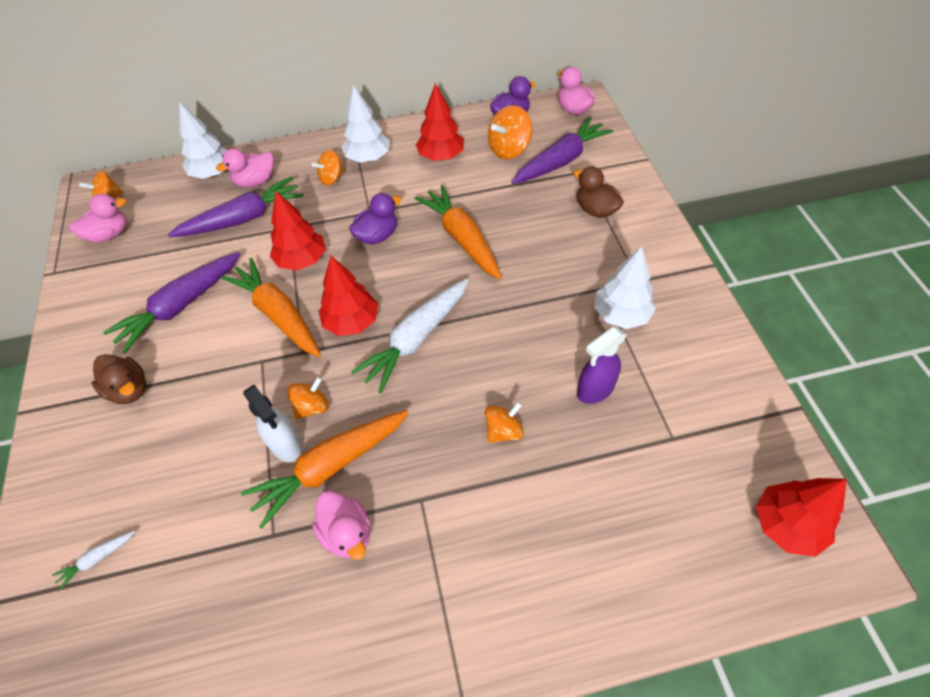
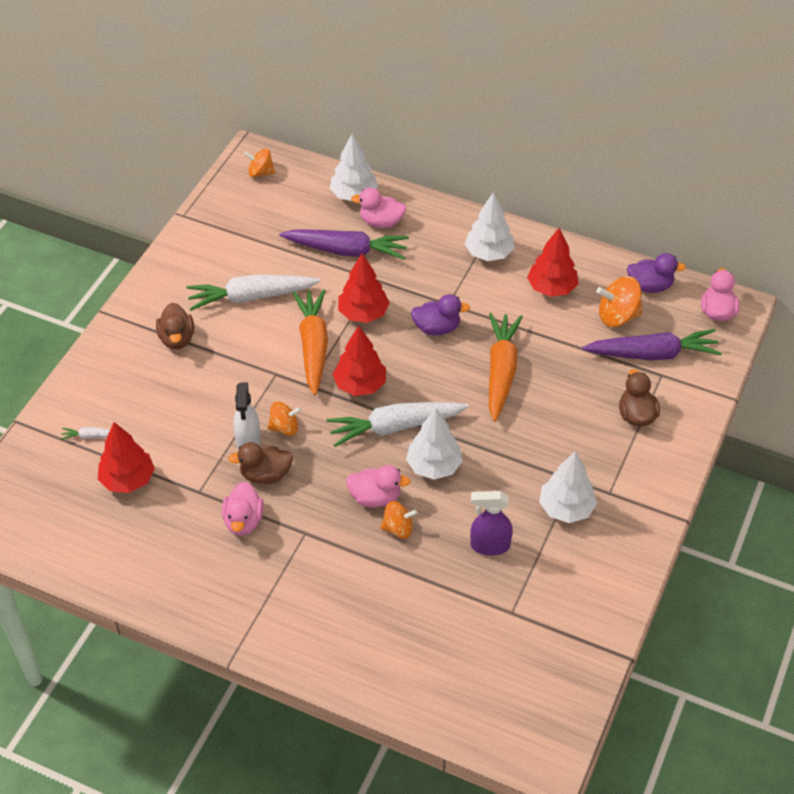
camera: 35 degrees right, 5 degrees down
(109, 234) = (240, 206): pink duck -> pink duck (375, 497)
(181, 306) = (251, 297): purple carrot -> white carrot
(330, 467) = (265, 475): orange carrot -> brown duck
(331, 178) = (443, 255): orange spinning top -> none
(481, 351) = (434, 466): none -> white tree
(786, 525) = (530, 713): red tree -> red tree (128, 480)

